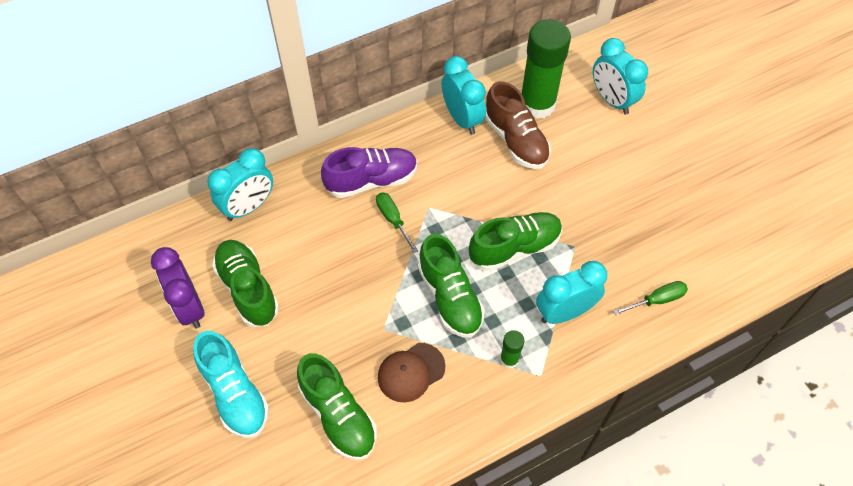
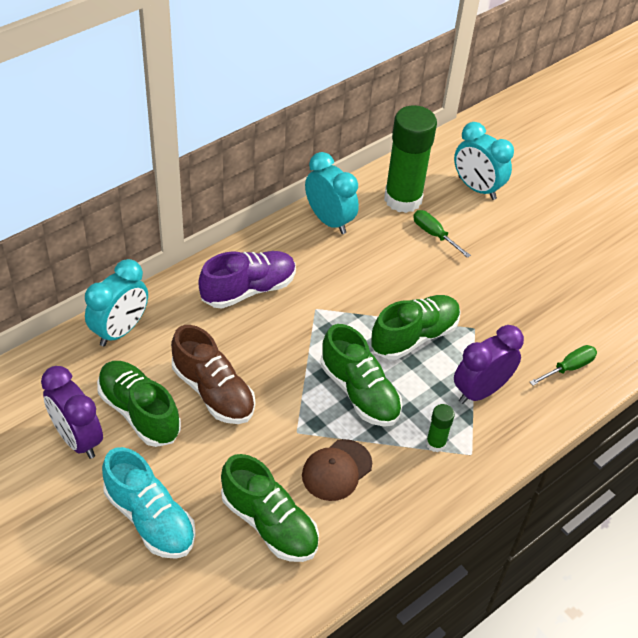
camera: 15 degrees left, 10 degrees down
(393, 220) = (281, 325): green screwdriver -> green screwdriver (434, 235)
(515, 140) = (389, 235): brown shoe -> brown shoe (213, 391)
(564, 312) = (480, 391): turquoise clock -> purple clock

